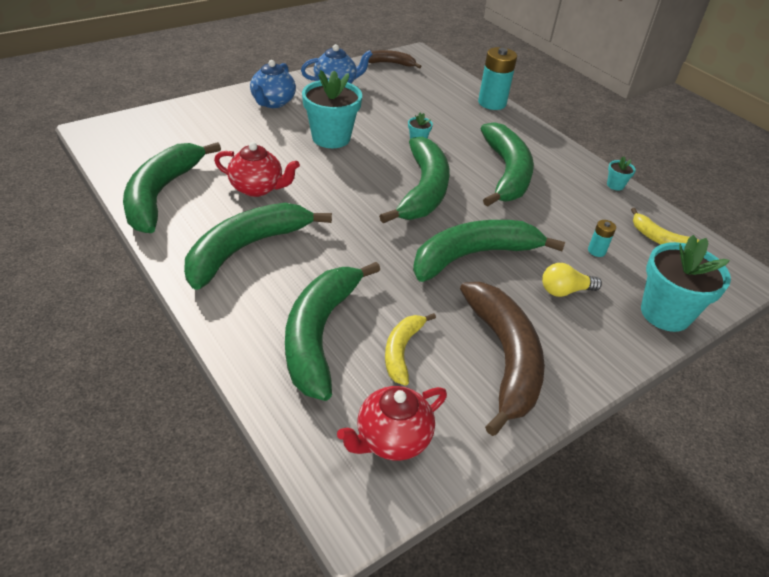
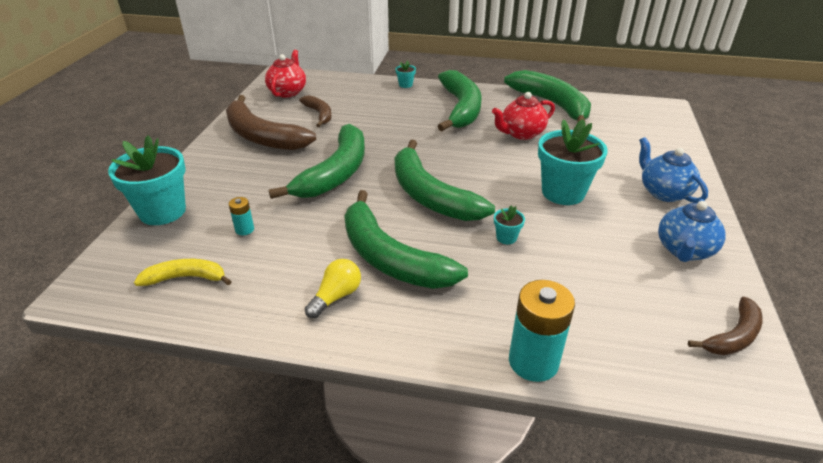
camera: 140 degrees right, 5 degrees down
(319, 334) = (366, 101): green banana -> none
(402, 351) = (319, 114): yellow banana -> brown banana
(565, 291) = (251, 186): yellow light bulb -> yellow light bulb (336, 296)
(615, 185) = (268, 322): turquoise flower pot -> turquoise flower pot (405, 85)

